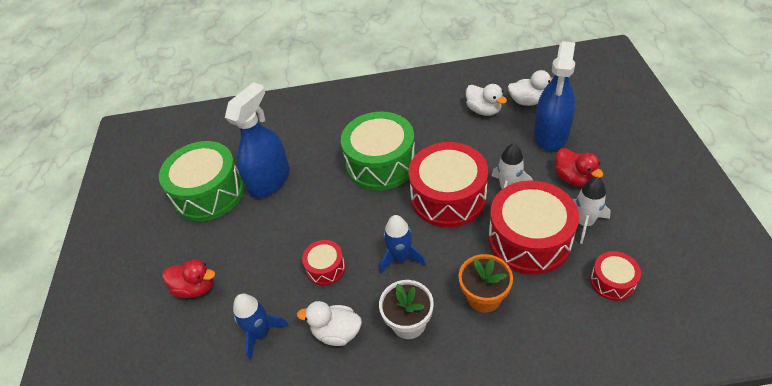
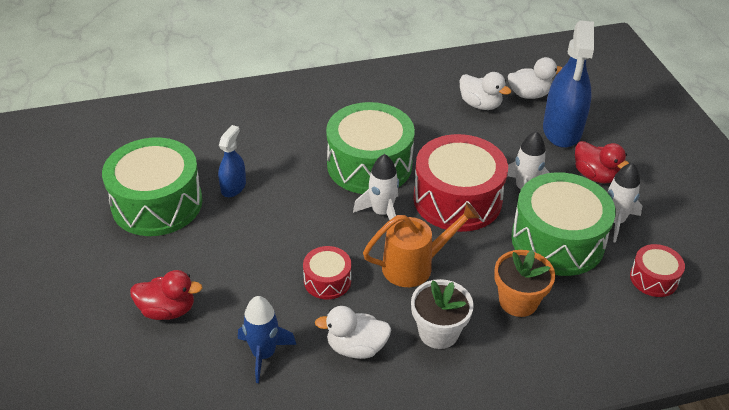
camera: 15 degrees left, 5 degrees down
(269, 180) = (233, 187): blue spray bottle -> blue spray bottle, size x0.52
(382, 207) = (382, 213): none -> white rocket
(400, 258) = (415, 266): blue rocket -> orange watering can
(529, 239) = (557, 240): red drum -> green drum

